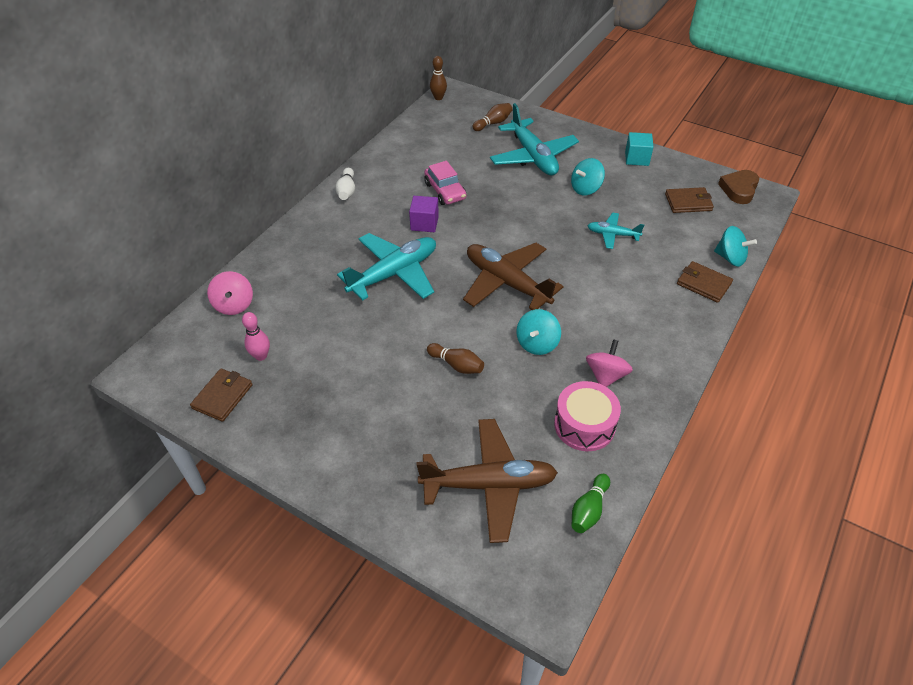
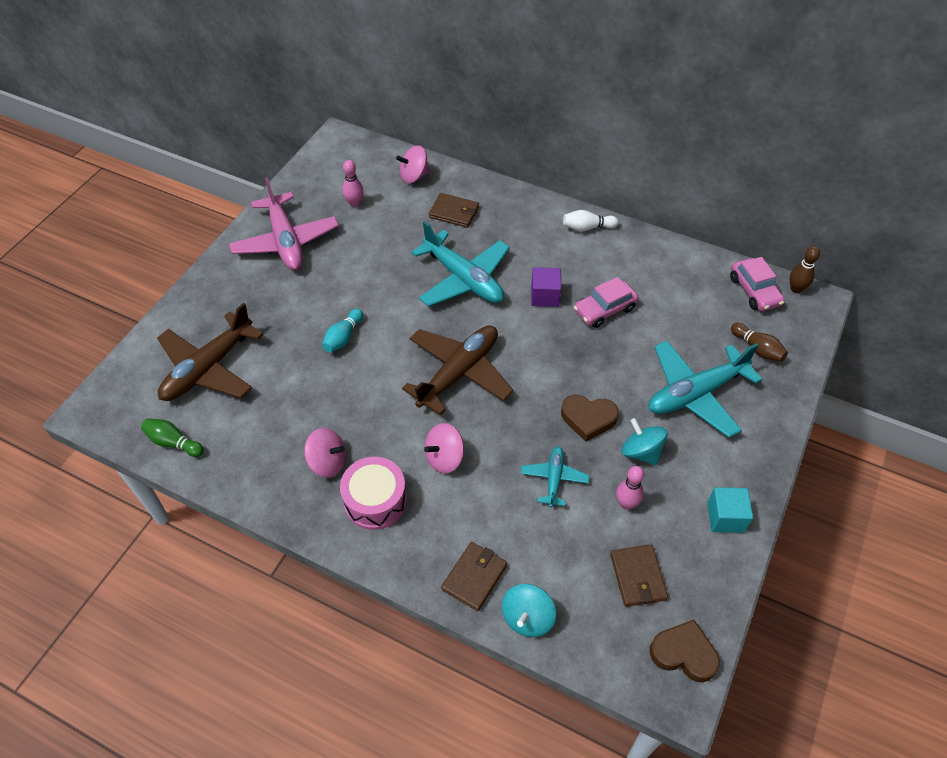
camera: 85 degrees right, 5 degrees up
(222, 396) = (312, 189): brown wallet -> brown wallet (454, 212)
(305, 419) = (285, 241): none -> pink plane
(437, 116) = (754, 291): none -> pink car
(457, 365) = (343, 337): brown bowling pin -> turquoise bowling pin
(489, 484) = (208, 368): brown plane -> brown plane turned 45 degrees clockwise
(537, 343) = (371, 401): turquoise spinning top -> none
(556, 211) = (588, 419): none -> brown heart
(584, 425) = (266, 441): pink drum -> pink drum (375, 501)
(597, 296) = (444, 458): none -> pink spinning top
(630, 201) = (626, 503): none -> pink bowling pin

